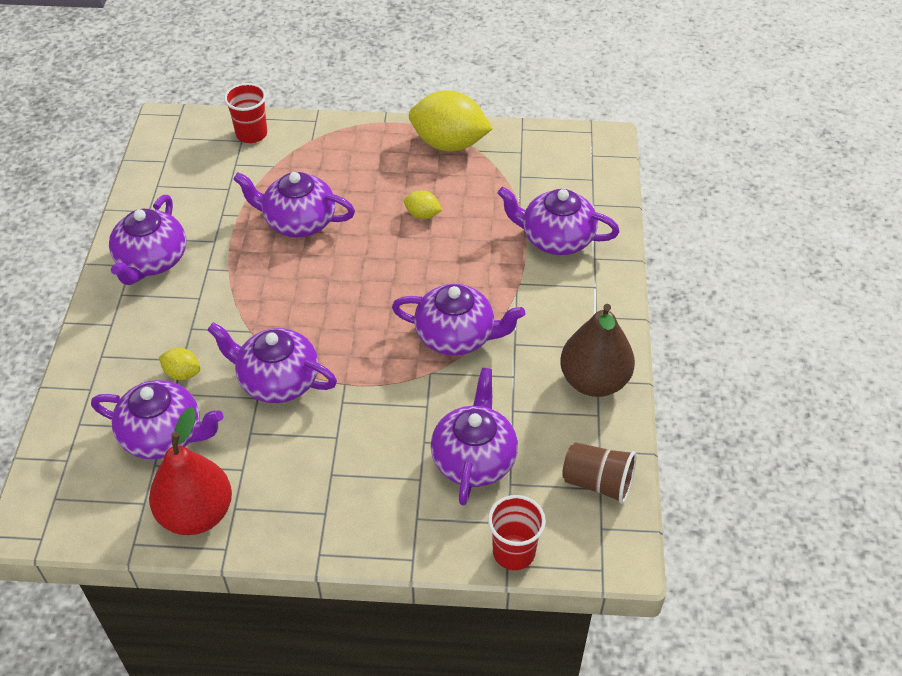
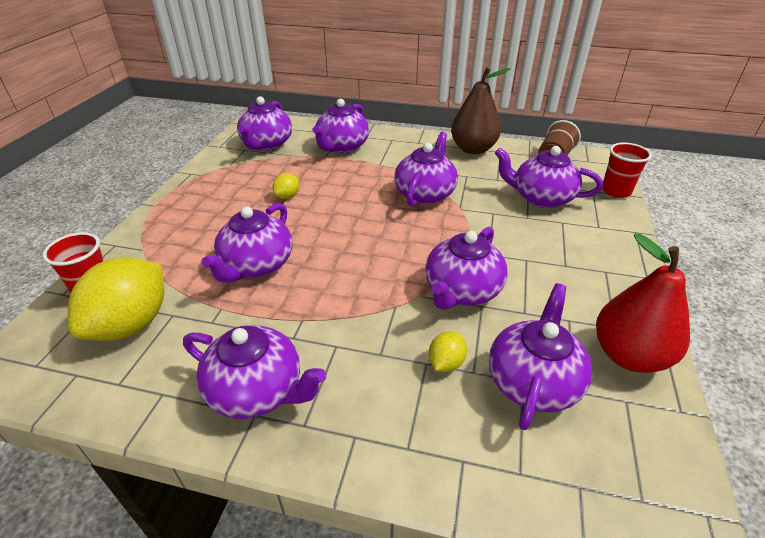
camera: 80 degrees left, 10 degrees down
(449, 144) = (211, 177): yellow lemon -> yellow lemon (131, 324)
(539, 168) = (266, 144): none -> purple teapot

